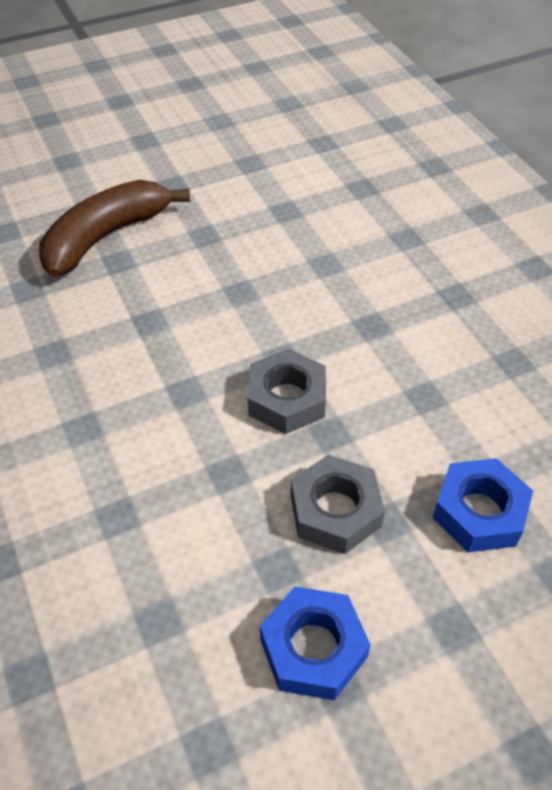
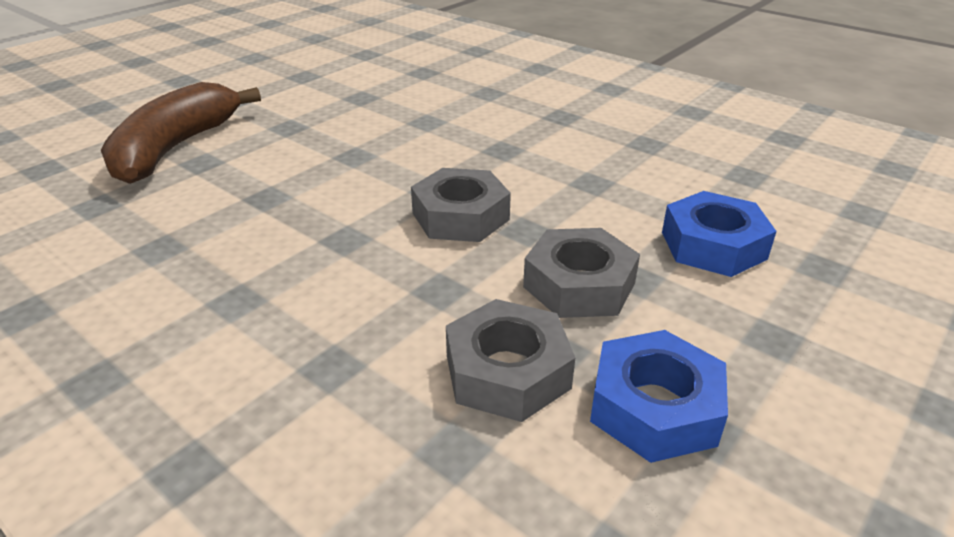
camera: 25 degrees left, 15 degrees down
(230, 572) = (507, 371): none -> grey nut

